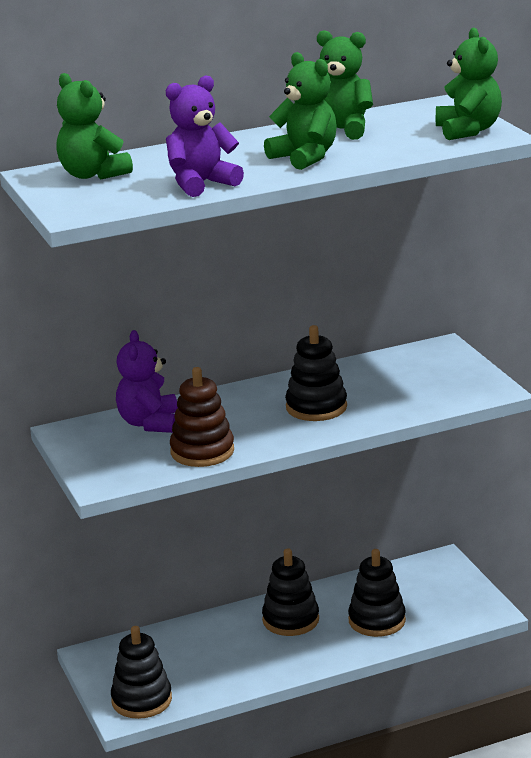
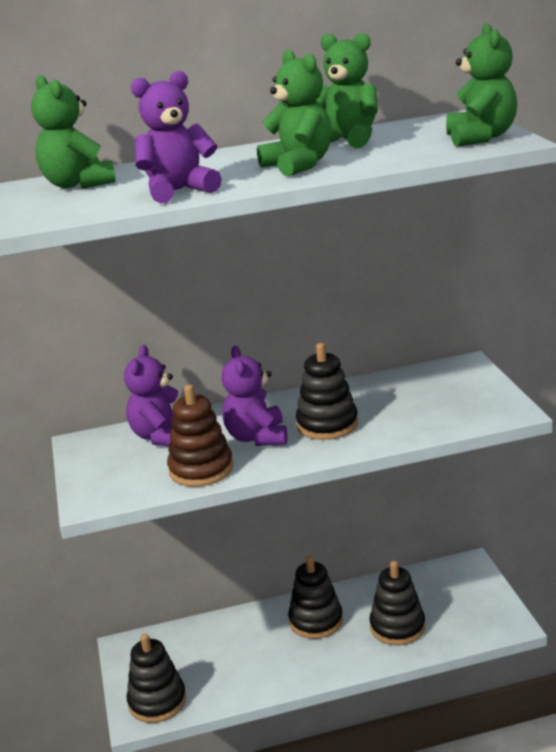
camera: 10 degrees right, 0 degrees up
(249, 421) = (257, 437): none -> purple teddy bear

